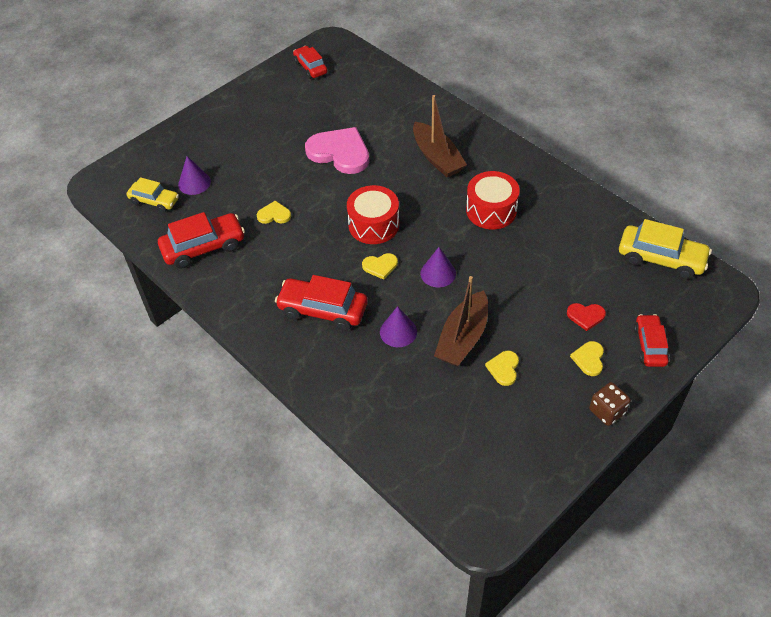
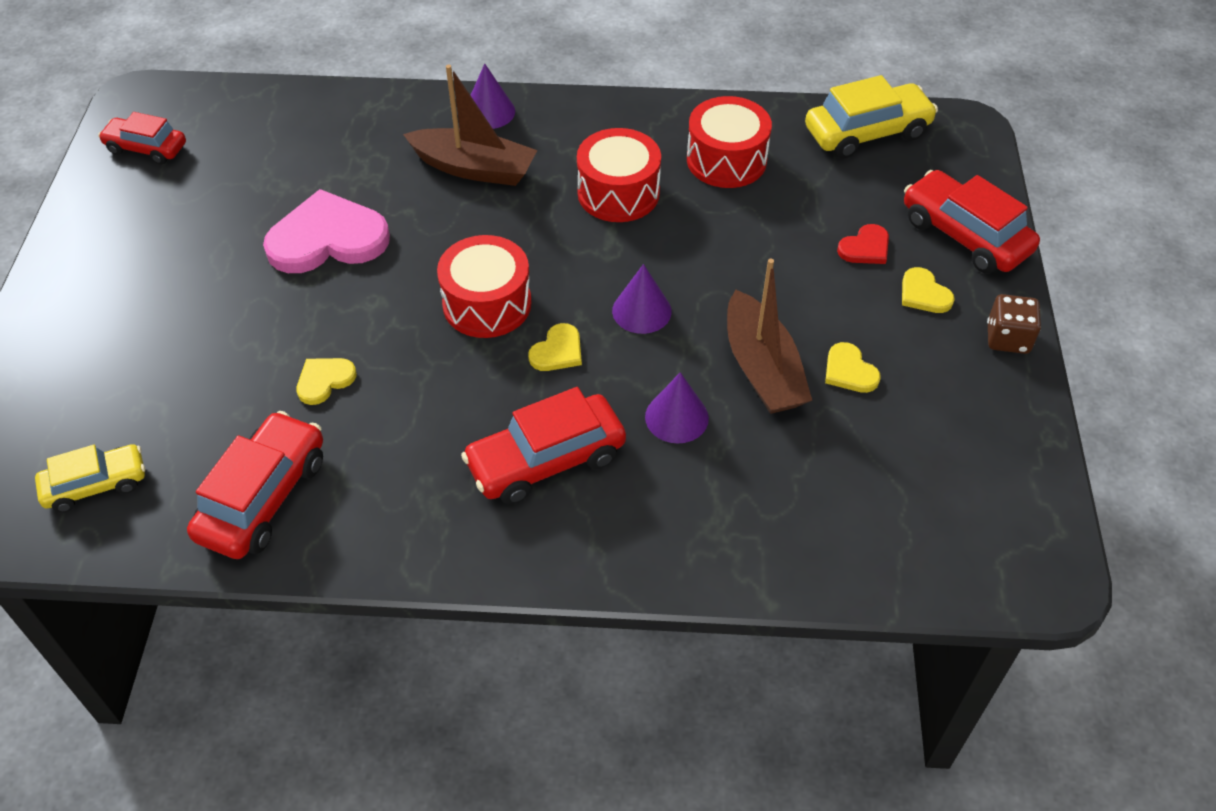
camera: 45 degrees left, 0 degrees up
(194, 183) = (137, 416): purple cone -> purple cone (489, 112)
(565, 227) = (726, 160): none -> red drum
(650, 345) = (965, 235): red car -> red car, size x1.55

